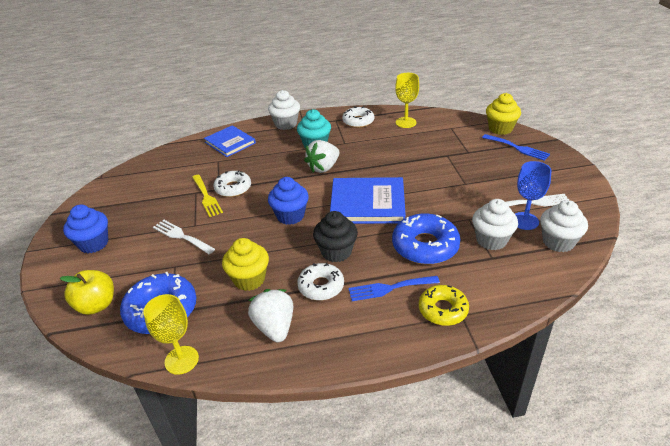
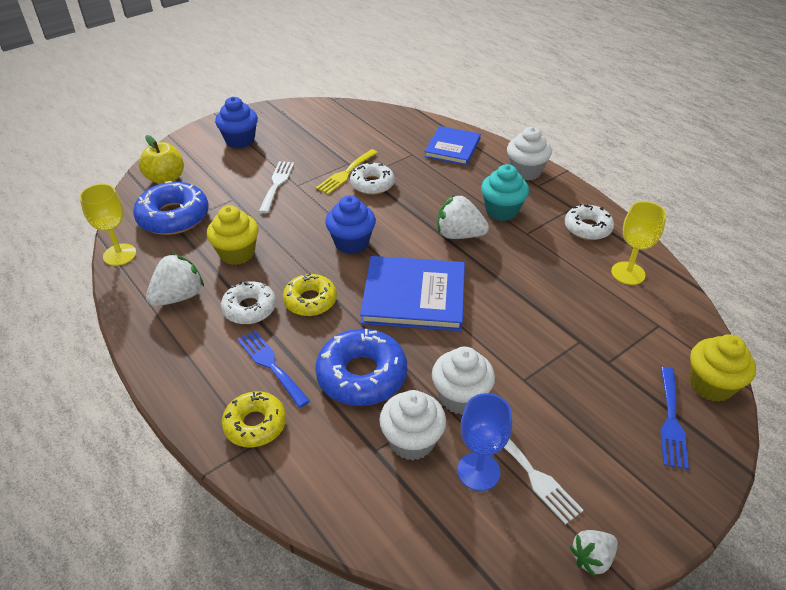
camera: 60 degrees right, 5 degrees up
(336, 252) = (310, 300): black cupcake -> yellow donut
(367, 203) = (414, 296): blue book -> blue book turned 60 degrees counterclockwise
(558, 242) = (453, 524): white cupcake -> white cupcake (460, 397)
(593, 201) = (592, 558): none -> white strawberry

